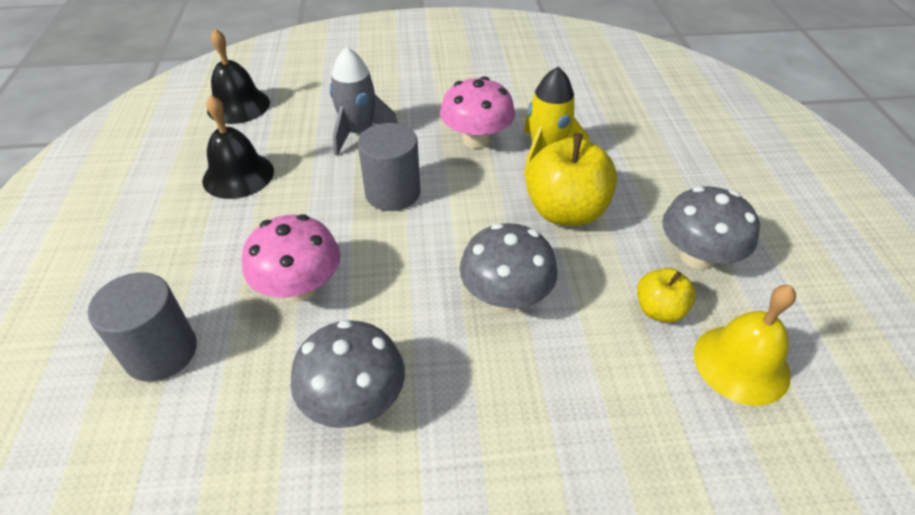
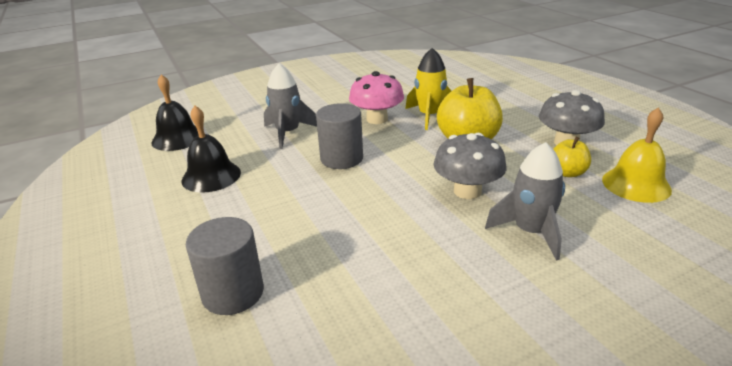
camera: 20 degrees left, 15 degrees down
(299, 287) = (315, 225): pink mushroom -> none
(354, 400) = (412, 274): grey mushroom -> none
(536, 391) = (530, 232): none -> grey rocket

